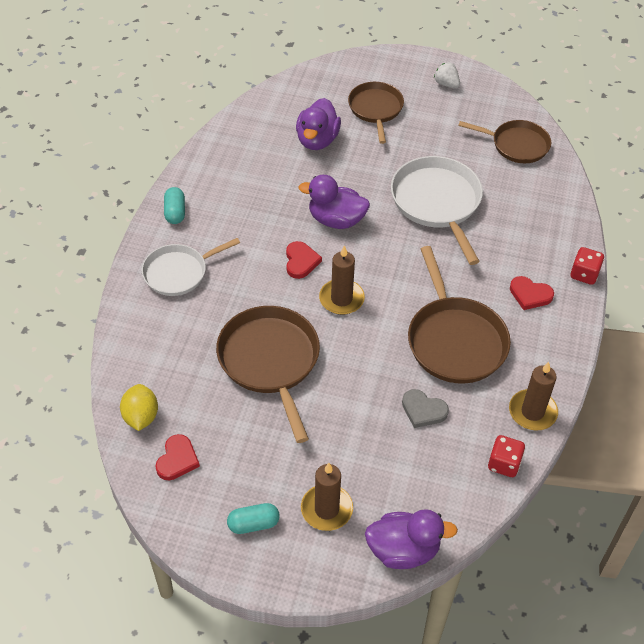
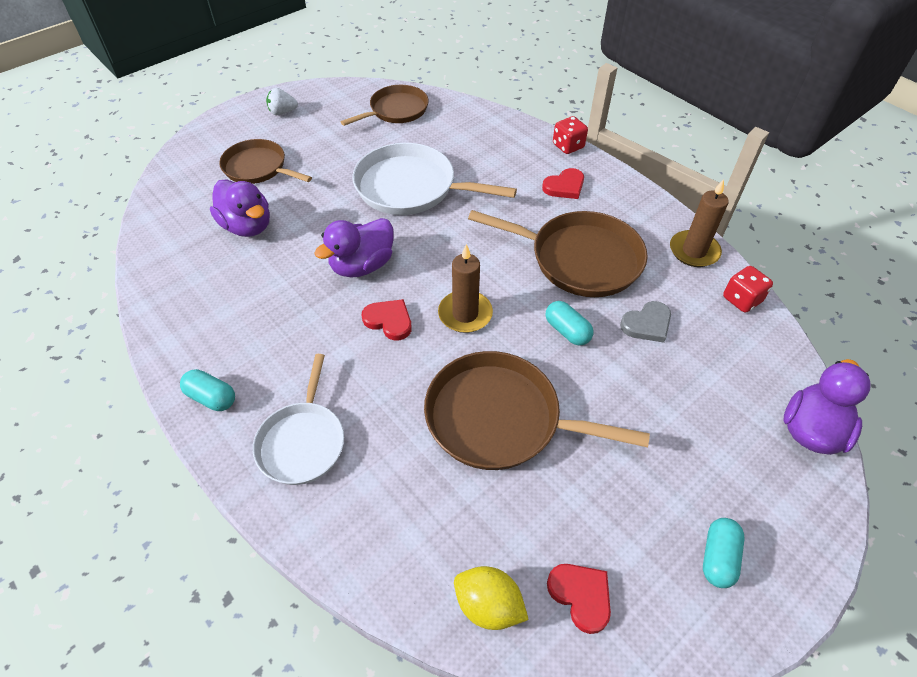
camera: 55 degrees left, 0 degrees up
(326, 509) = (730, 471): brown candle -> none
(375, 364) = (567, 331): none -> turquoise capsule

